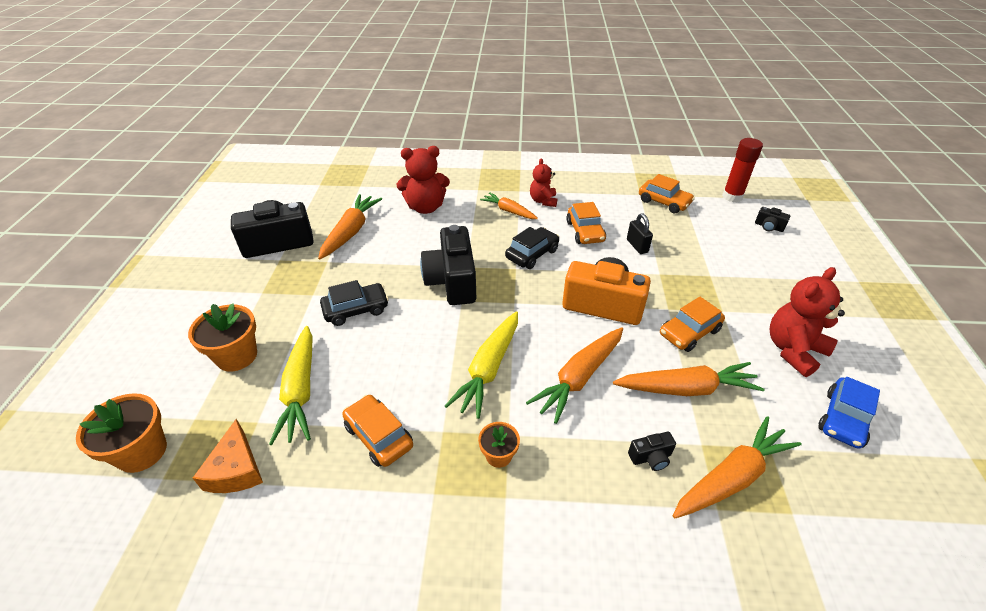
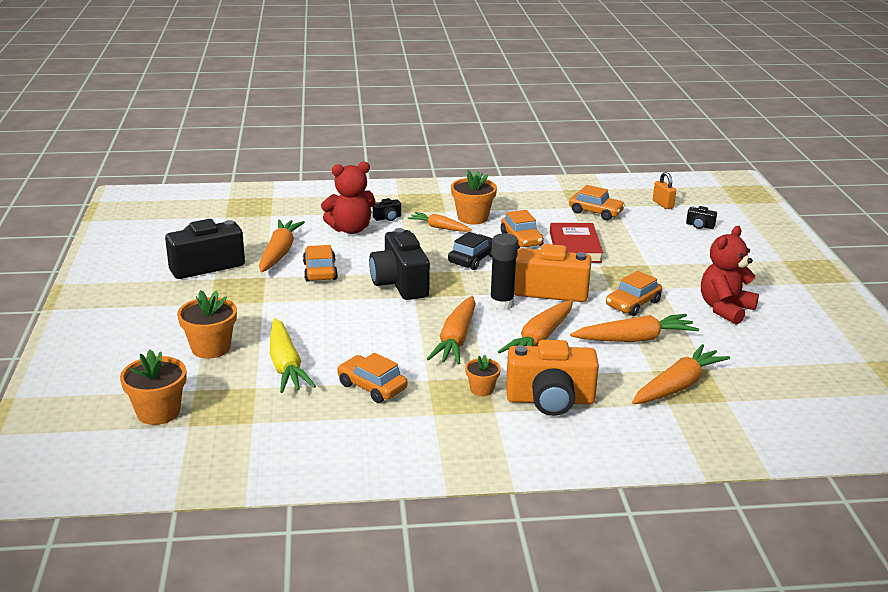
camera: 10 degrees left, 15 degrees down
(236, 469) = (253, 415): orange cheese -> none
(356, 309) = (313, 309): black car -> none
(380, 258) = (320, 271): none -> orange car
(488, 369) = (456, 339): yellow carrot -> orange carrot
(543, 201) = (472, 218): red teddy bear -> orange flower pot
(548, 319) = (501, 304): none -> black glue stick
(574, 485) = (550, 400): none -> orange camera
(637, 246) = (575, 247): black padlock -> red book
(651, 457) = (610, 380): black camera -> black camera (387, 218)
(732, 196) = (663, 204): red glue stick -> orange padlock
(844, 419) = (767, 347): blue car -> none

